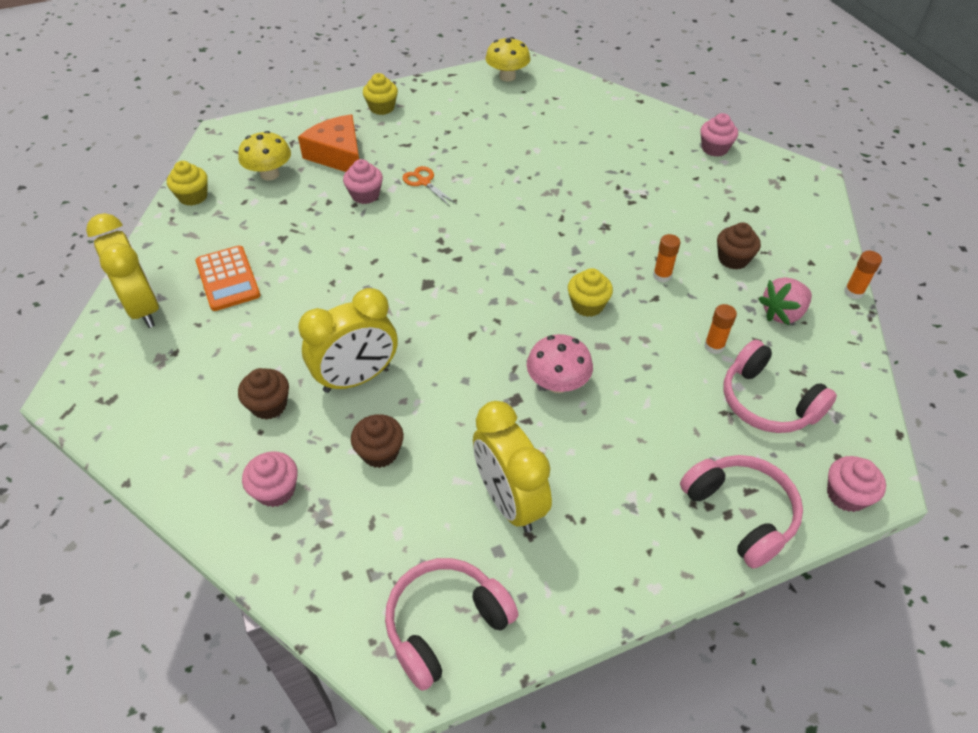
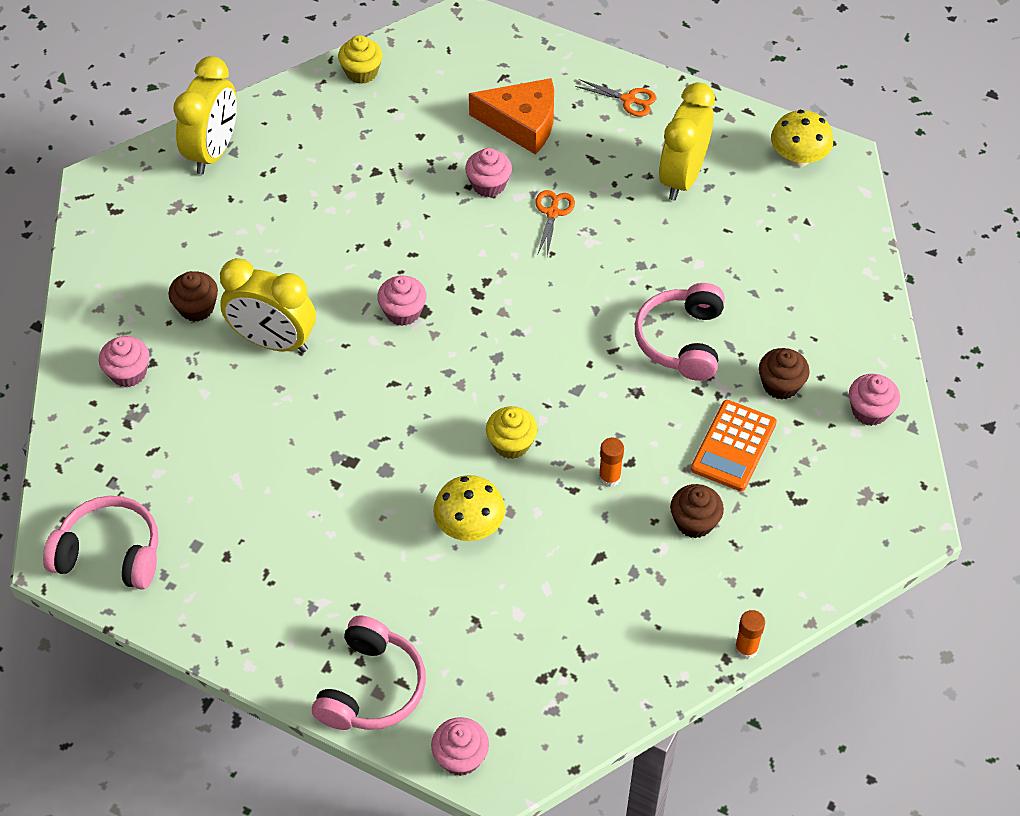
camera: 50 degrees right, 5 degrees up
(228, 279) = (294, 176): orange calculator -> orange calculator (733, 446)
(269, 174) = (444, 98): yellow mushroom -> yellow mushroom (469, 526)
(338, 155) = (522, 123): orange cheese -> orange cheese turned 90 degrees clockwise
(380, 452) = (217, 410): brown cupcake -> brown cupcake (780, 385)
(382, 108) = (628, 100): yellow cupcake -> orange scissors
(416, 293) = (403, 312): none -> pink cupcake
(509, 501) = (246, 523): yellow clock -> yellow clock (682, 177)
(557, 383) = (395, 479): pink mushroom -> none
(714, 346) = (552, 570): orange glue stick -> none
(767, 402) = (518, 646): pink headphones -> pink headphones (682, 341)
(782, 314) = (652, 602): pink strawberry -> none

